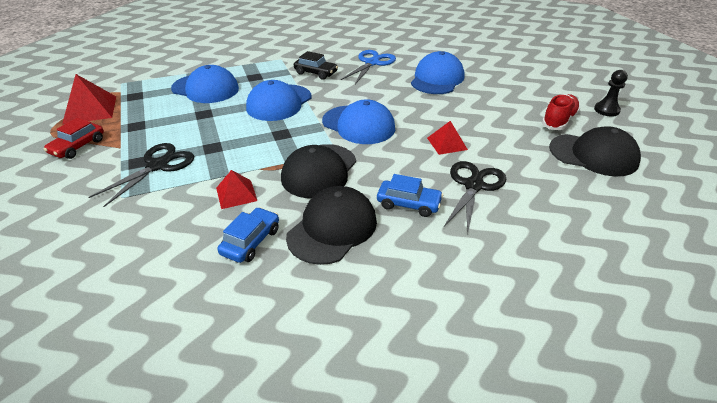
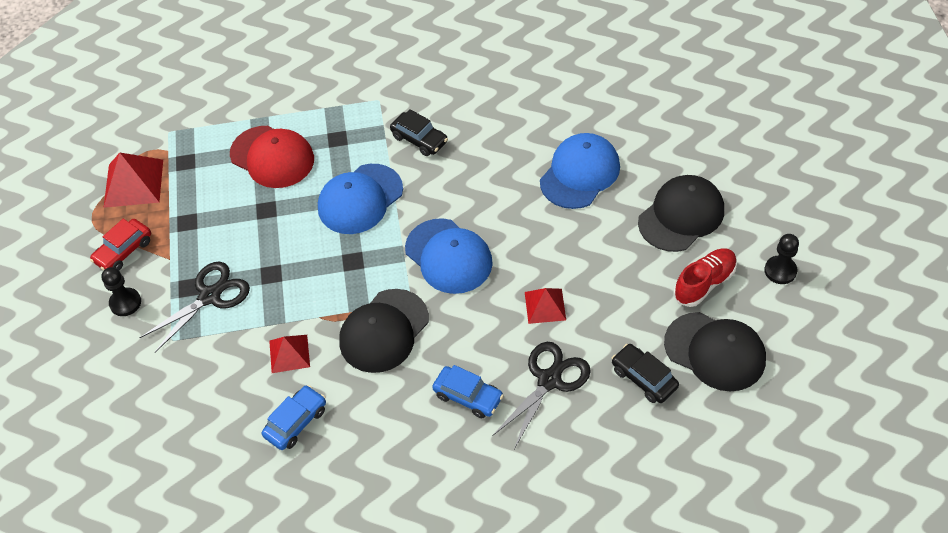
camera: 15 degrees right, 15 degrees up
(76, 177) = (125, 303): none -> black pawn
(205, 88) = (272, 157): blue cap -> red cap
(332, 228) = (379, 418): black cap -> black cap (681, 216)
(372, 63) = (501, 125): blue scissors -> none
(550, 176) = (644, 378): none -> black car

